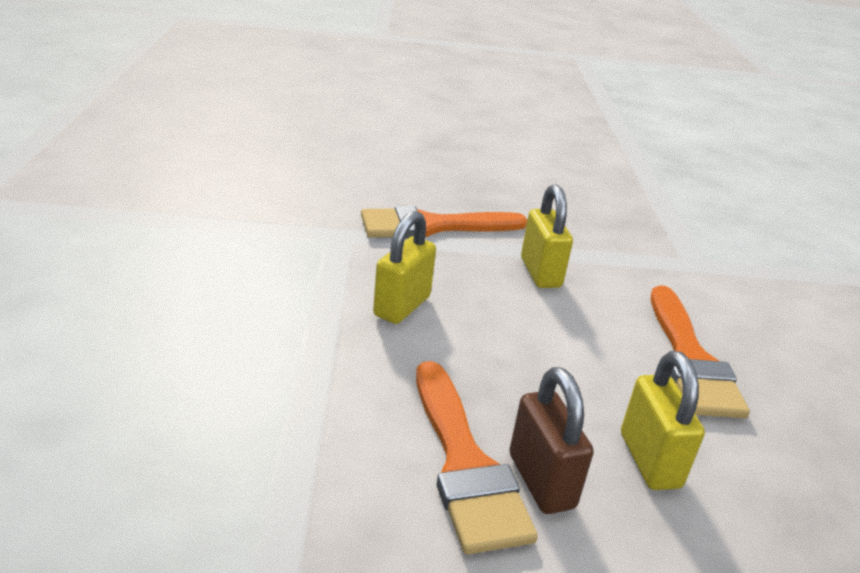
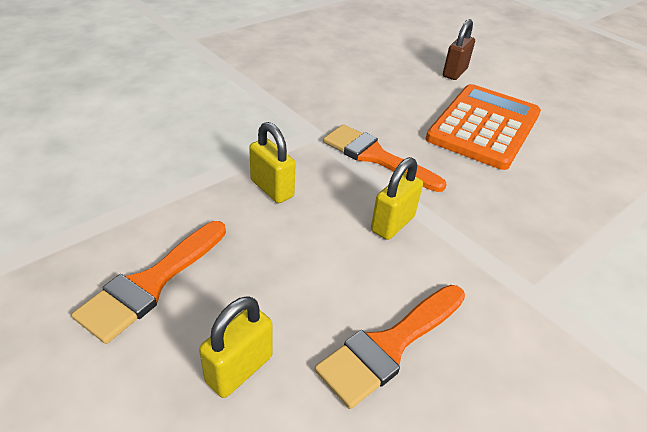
camera: 50 degrees right, 10 degrees up
(402, 306) = (272, 188): yellow padlock -> yellow padlock turned 60 degrees clockwise
(463, 157) = (484, 126): none -> orange calculator
(541, 481) = (166, 323): brown padlock -> brown padlock (454, 72)

